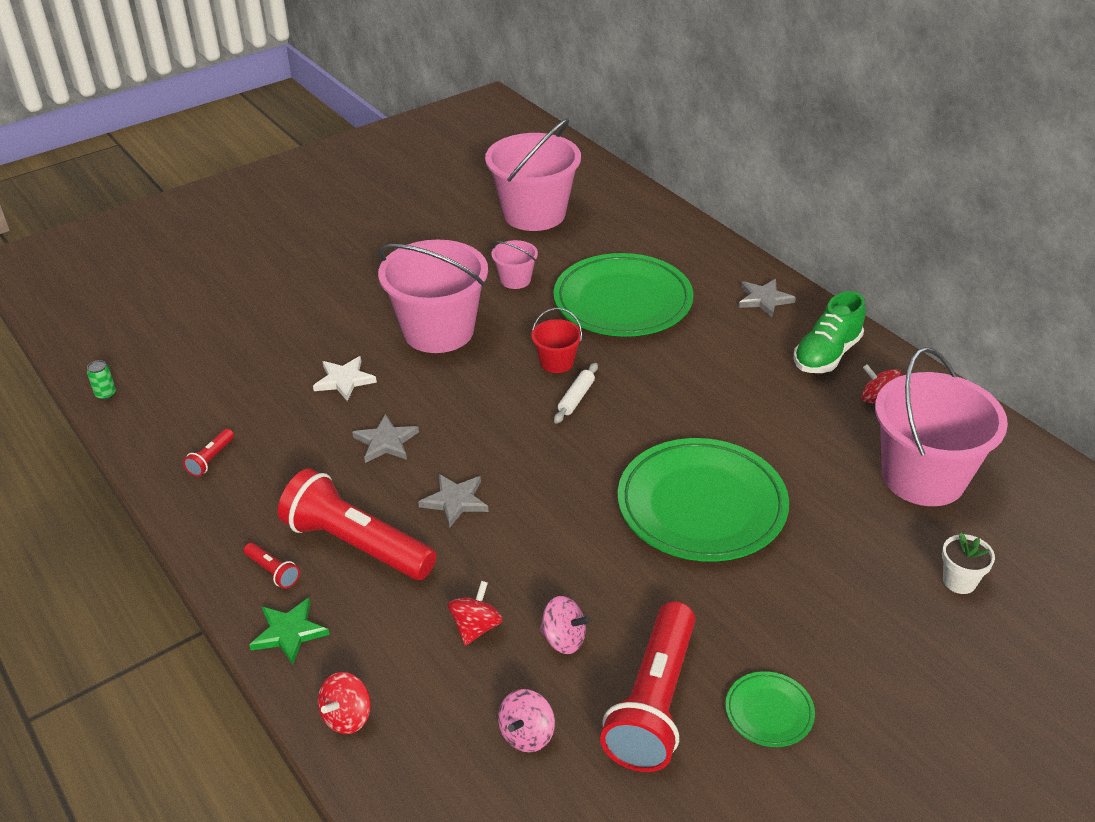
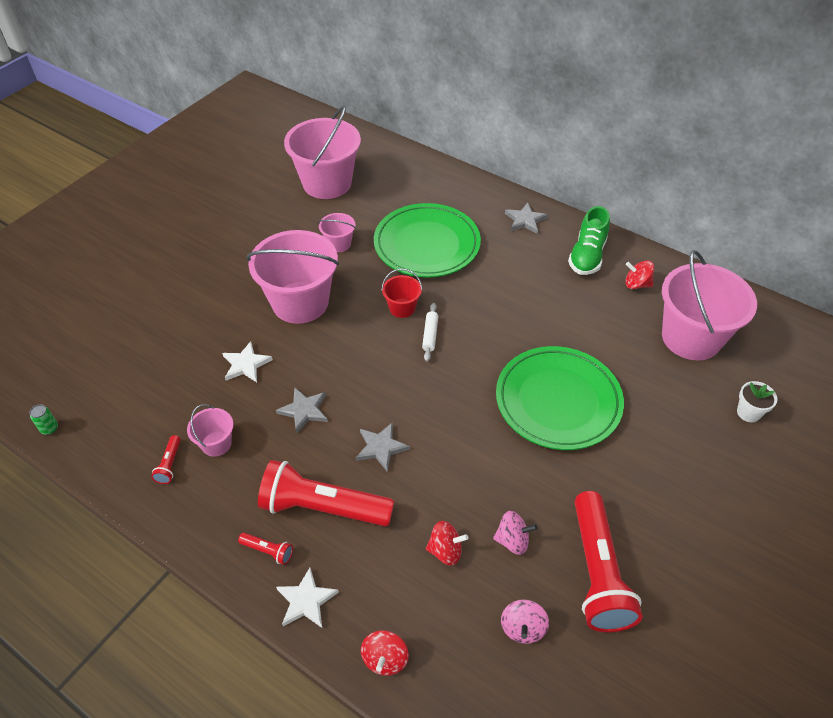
camera: 20 degrees left, 10 degrees up
(271, 451) = (216, 443): none -> pink bucket
(289, 632) = (306, 600): green star -> white star
(476, 627) = (445, 550): red spinning top -> red spinning top turned 90 degrees clockwise
(769, 712) = (675, 553): green plate -> none

